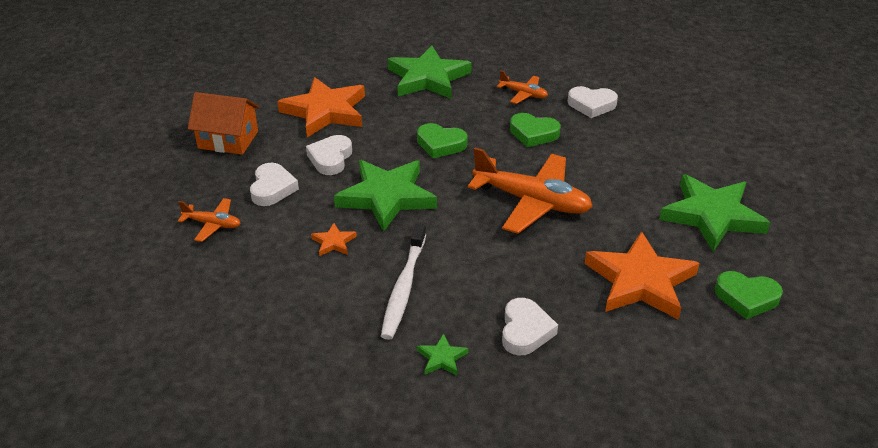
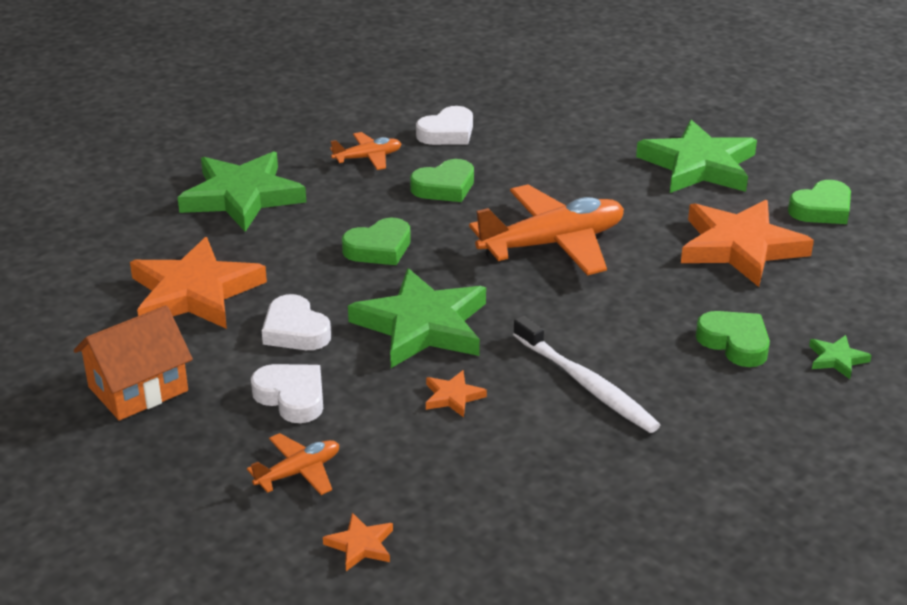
camera: 50 degrees left, 5 degrees down
(173, 277) = (361, 545): none -> orange star
(442, 358) = (718, 410): green star -> green star (836, 359)
(525, 331) = (735, 343): white heart -> green heart

